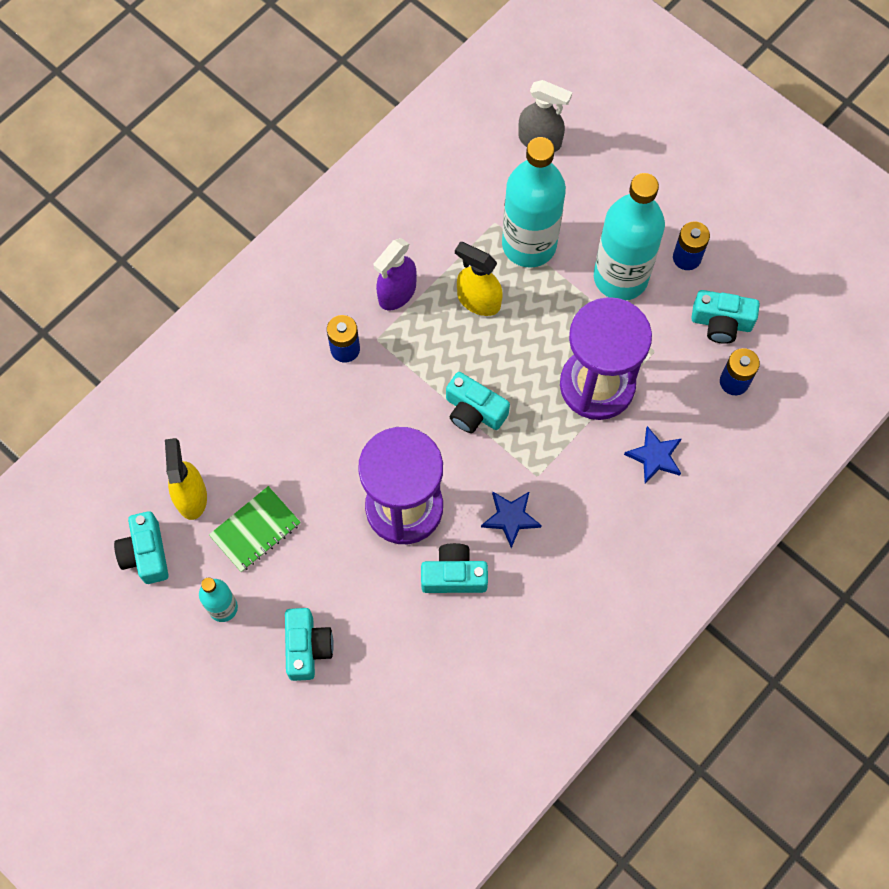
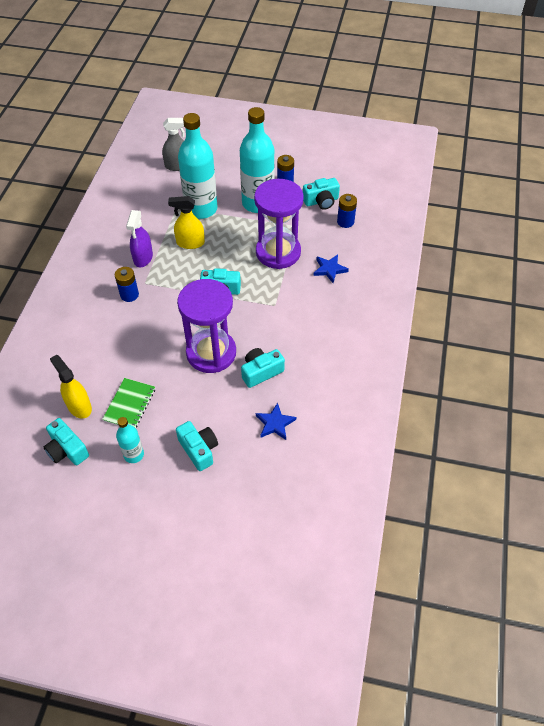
camera: 30 degrees left, 15 degrees down
(511, 518) = (274, 330): blue star -> blue star (275, 423)

